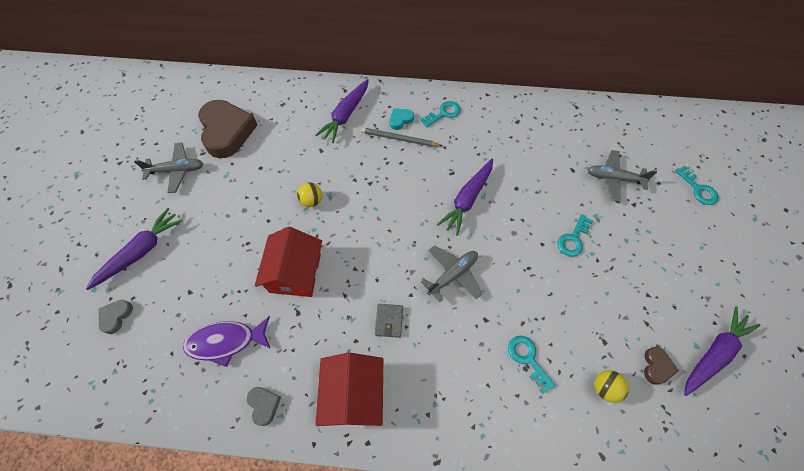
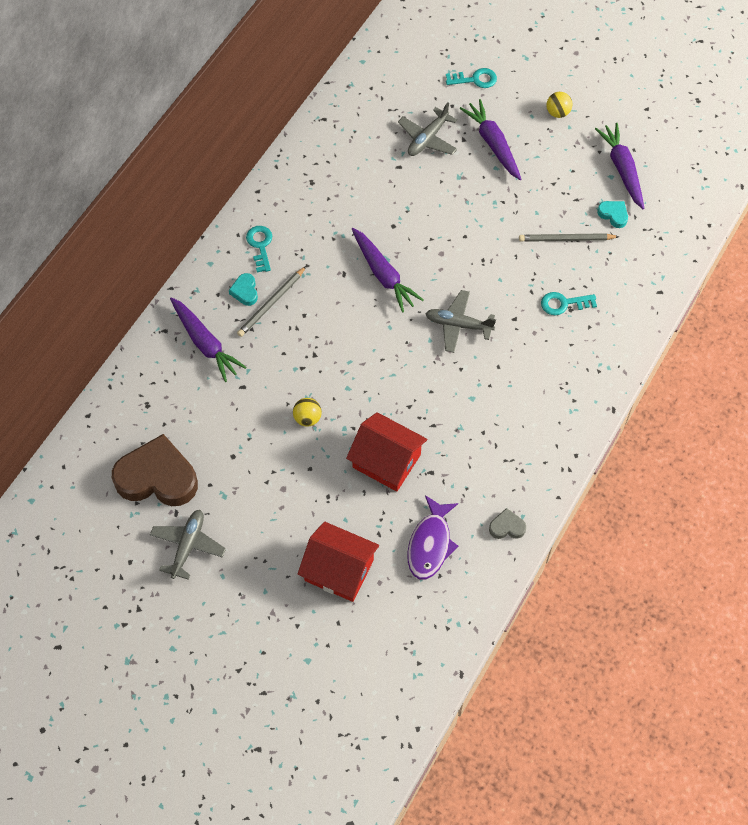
camera: 65 degrees left, 0 degrees up
(116, 316) = (352, 642): grey heart -> none
(141, 252) = (284, 604): purple carrot -> purple carrot (493, 144)
(353, 394) = (530, 451): red house -> red house (339, 570)
(389, 321) = (477, 397): grey wallet -> none
(452, 275) = (458, 325): grey plane -> grey plane turned 60 degrees counterclockwise
(573, 239) = (472, 208): turquoise key -> none
(598, 332) = (566, 239): none -> grey pencil
(604, 388) = (612, 261): yellow ball -> yellow ball (557, 112)
(656, 366) = (613, 215): brown heart -> turquoise heart

